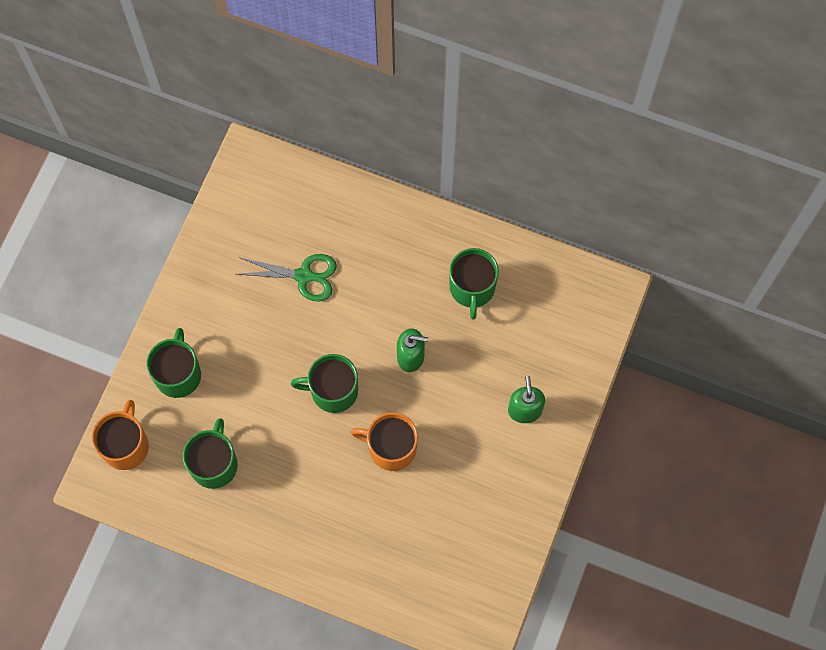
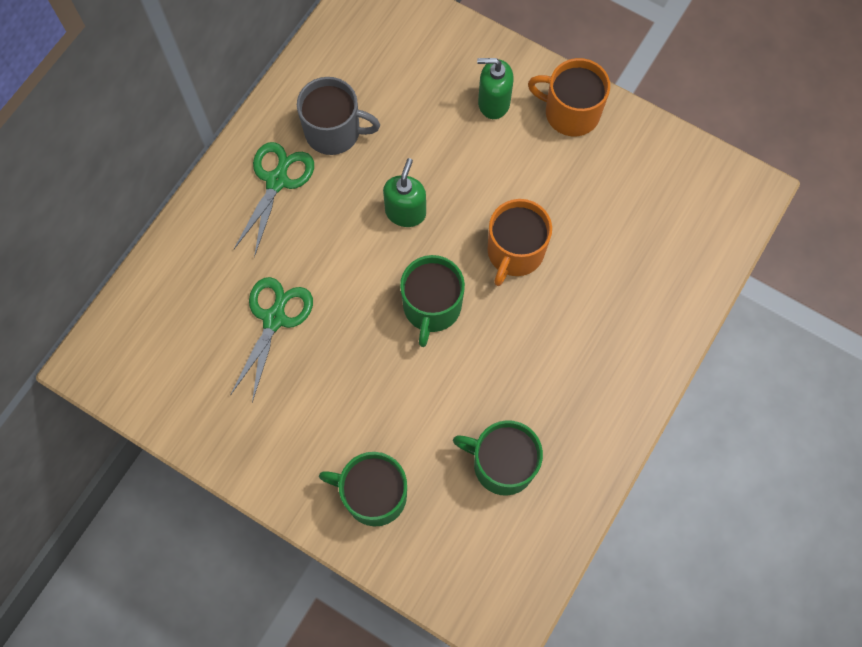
camera: 80 degrees left, 0 degrees up
(125, 445) = (459, 577): orange mug -> orange mug (570, 112)
(420, 254) = (277, 181): none -> green scissors
(472, 288) = (334, 131): green mug -> grey mug

